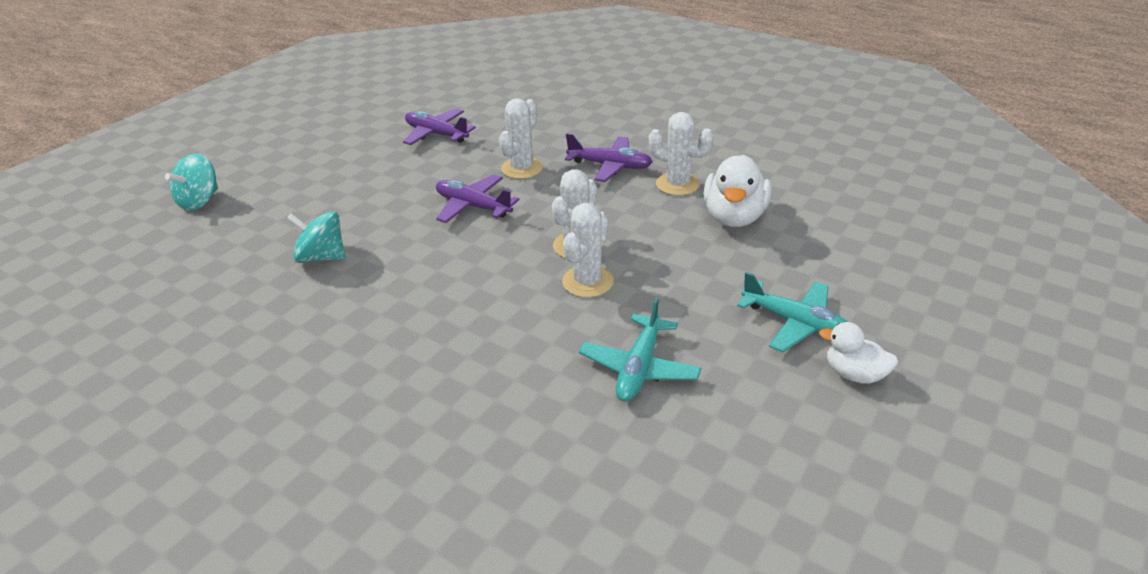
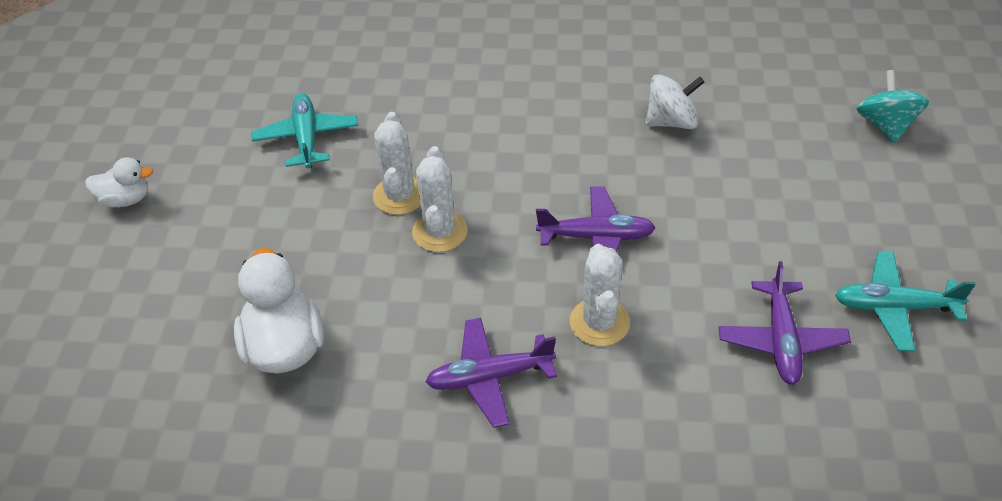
camera: 150 degrees right, 10 degrees up
(322, 257) = (671, 121): turquoise spinning top -> white spinning top
(436, 134) = (781, 340): purple plane -> purple plane turned 90 degrees clockwise
(677, 184) = (380, 378): white cactus -> none
(796, 323) = (183, 228): turquoise plane -> turquoise plane (894, 307)

